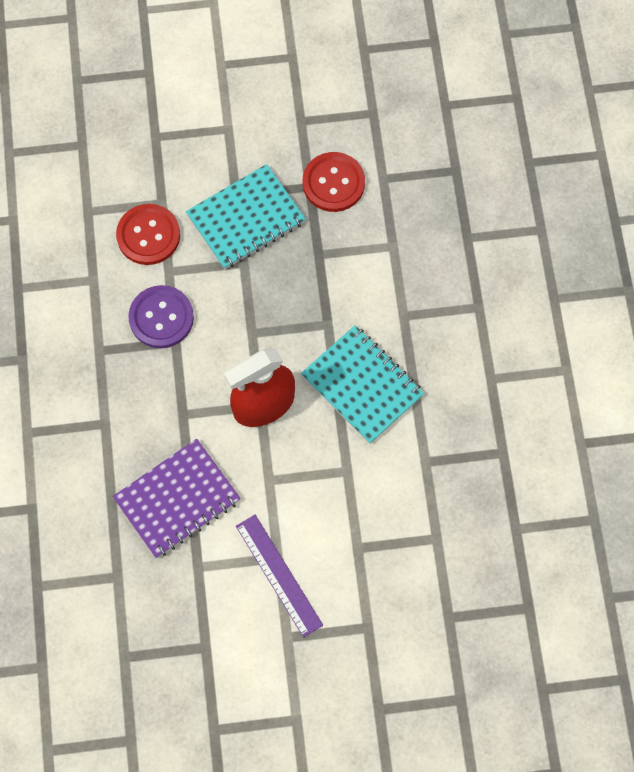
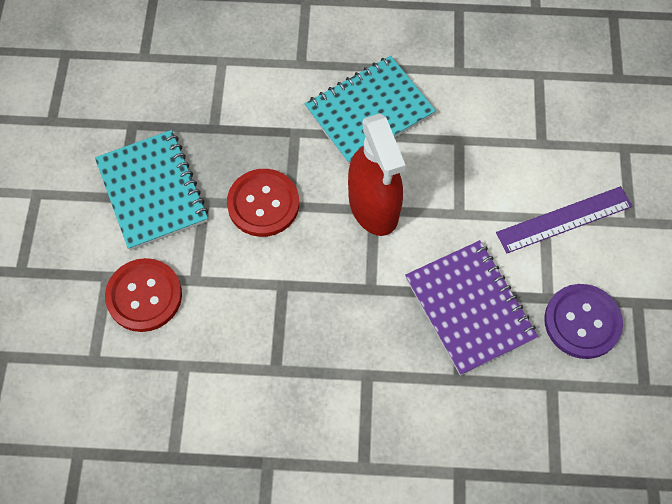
camera: 80 degrees left, 5 degrees down
(161, 318) = (250, 296): purple button -> purple button (582, 322)
(333, 183) = (135, 101): red button -> red button (263, 204)

